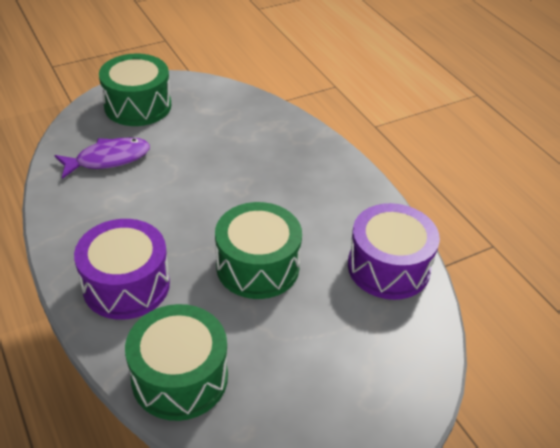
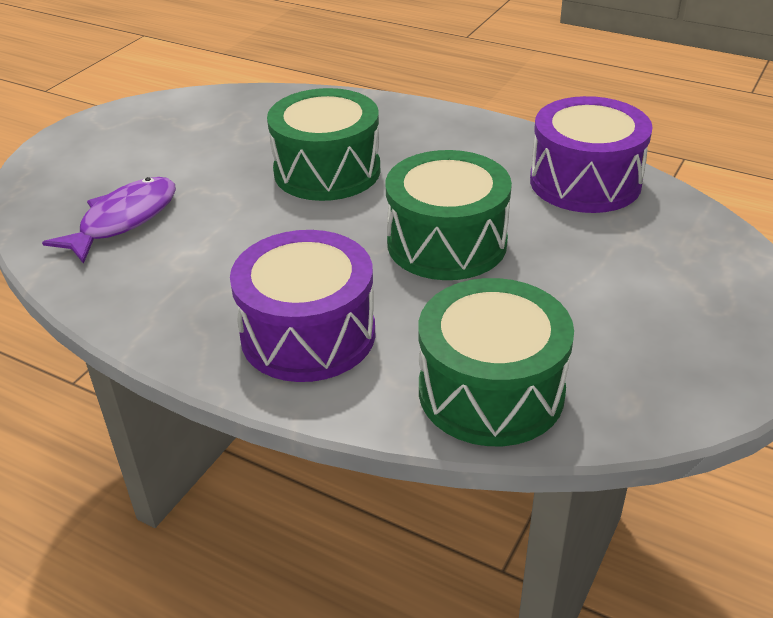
camera: 30 degrees left, 5 degrees down
(138, 106) = (99, 153): green drum -> green drum (327, 171)

